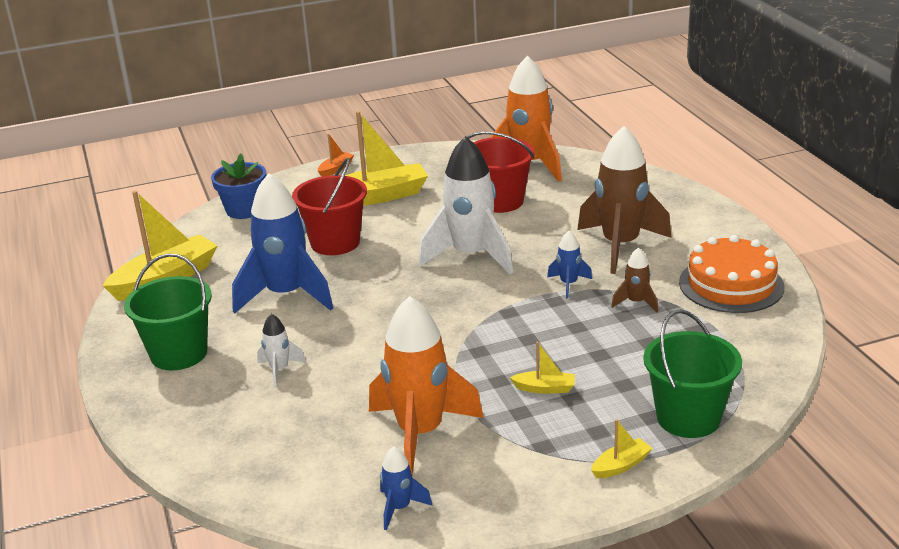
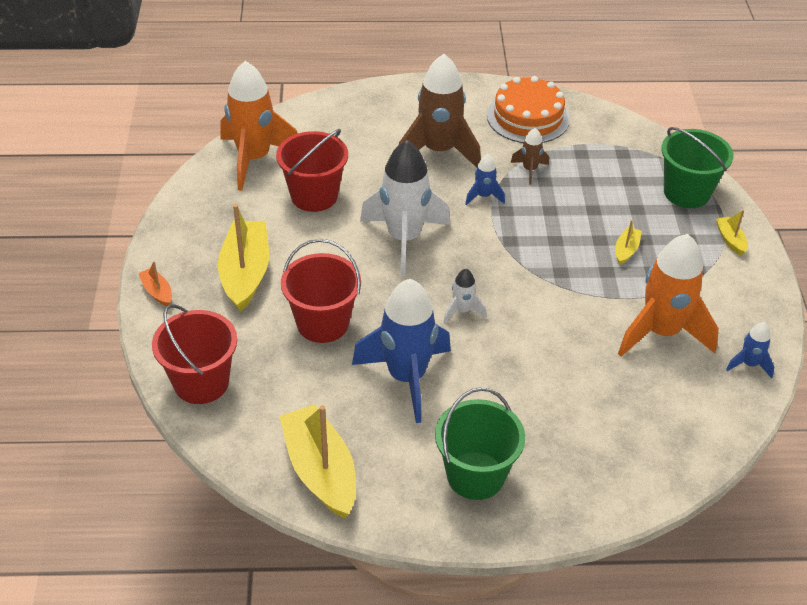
camera: 75 degrees left, 15 degrees up
(244, 210) = (201, 382): blue flower pot -> red bucket
(279, 370) = (536, 403): white rocket -> white rocket (462, 311)

